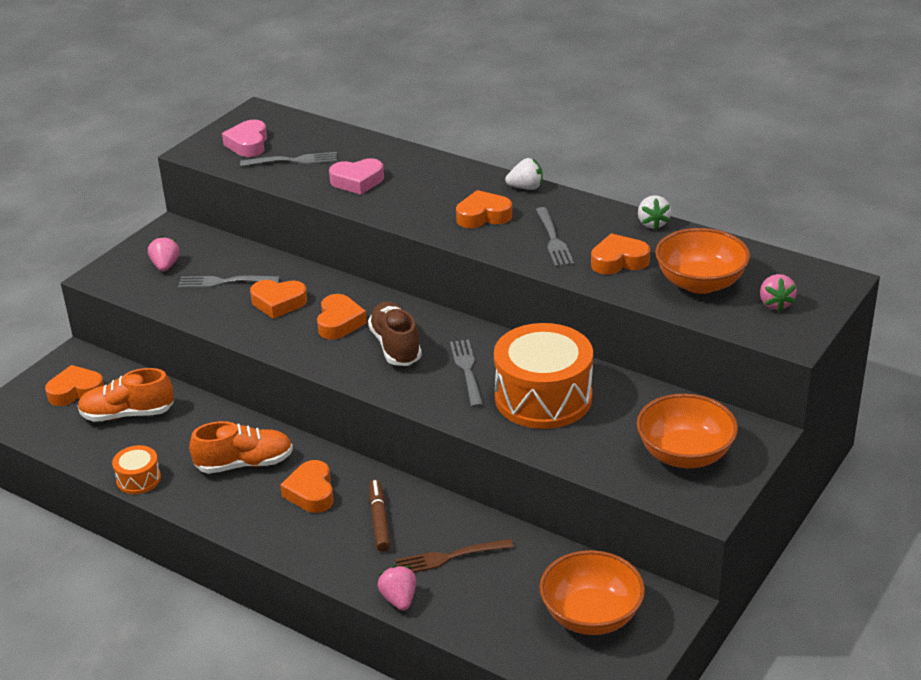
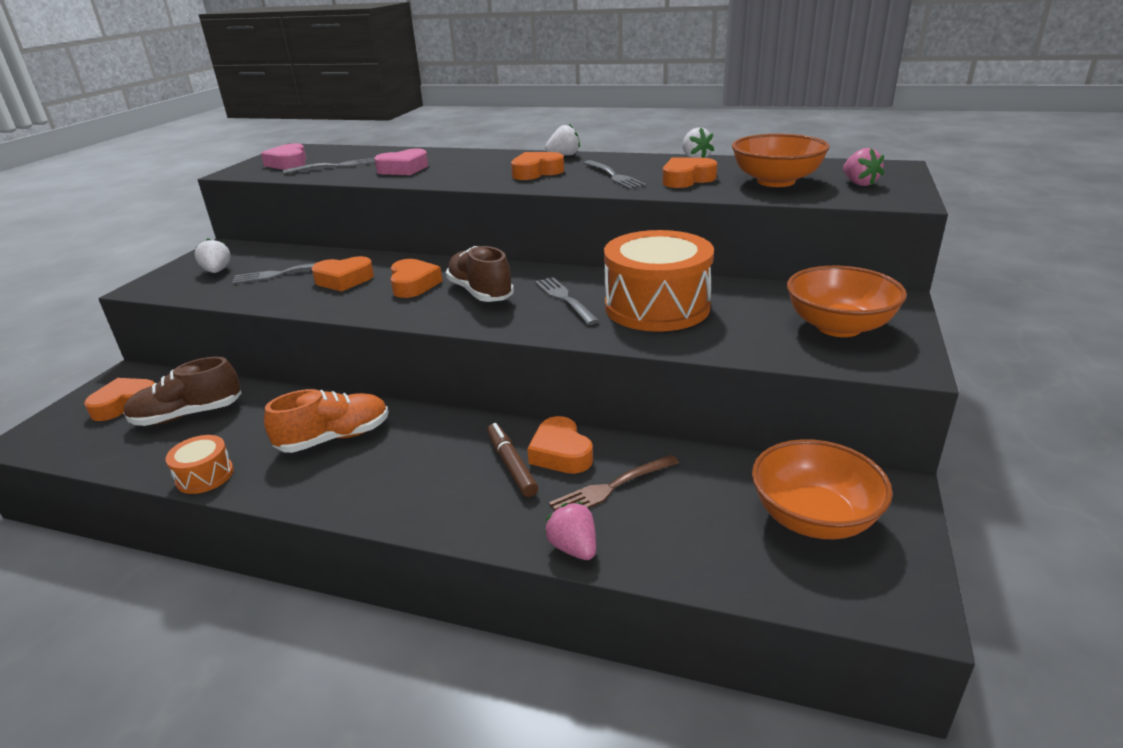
camera: 15 degrees left, 5 degrees down
(127, 414) = (188, 415): orange shoe -> brown shoe
(165, 266) = (217, 271): pink strawberry -> white strawberry
(311, 492) = (421, 452): orange heart -> orange heart (561, 453)

